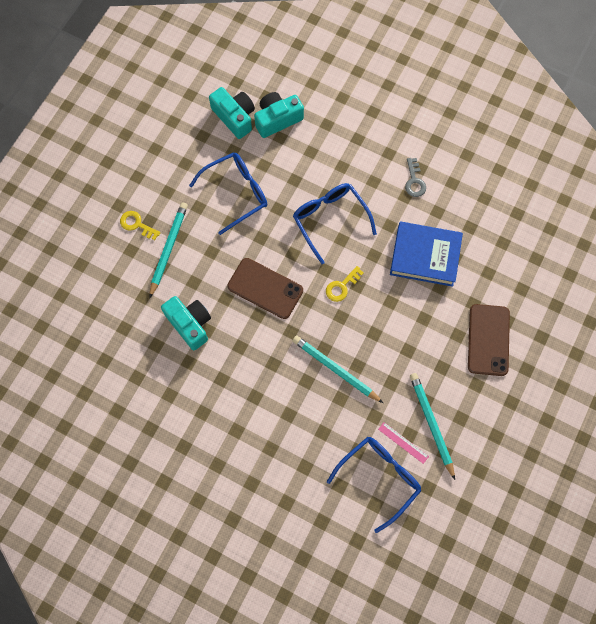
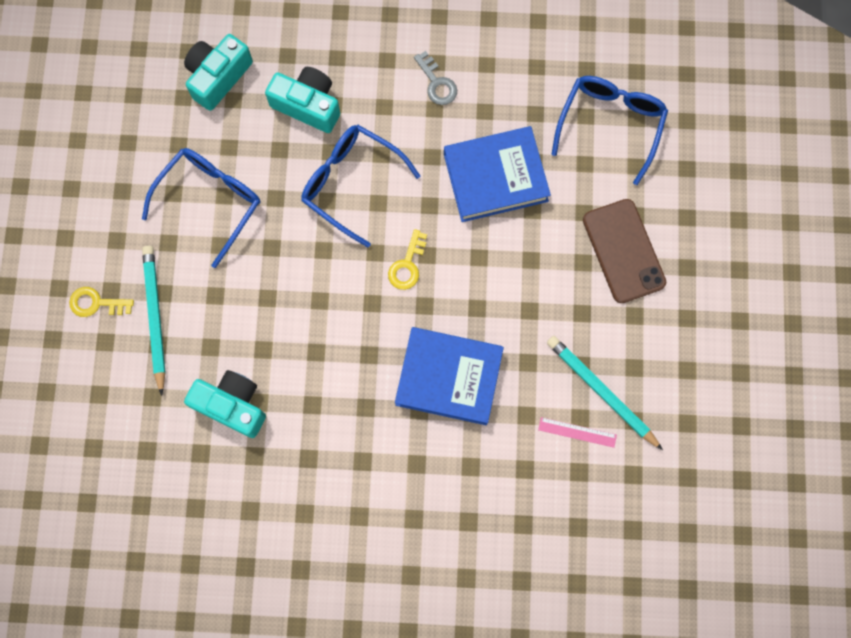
camera: 25 degrees left, 5 degrees up
(234, 117) = (159, 98): turquoise camera -> turquoise camera (308, 105)
(265, 288) = (309, 312): brown phone -> none
(335, 369) = (449, 377): turquoise pencil -> blue book
(379, 478) = (568, 491): blue glasses -> blue glasses (610, 124)

